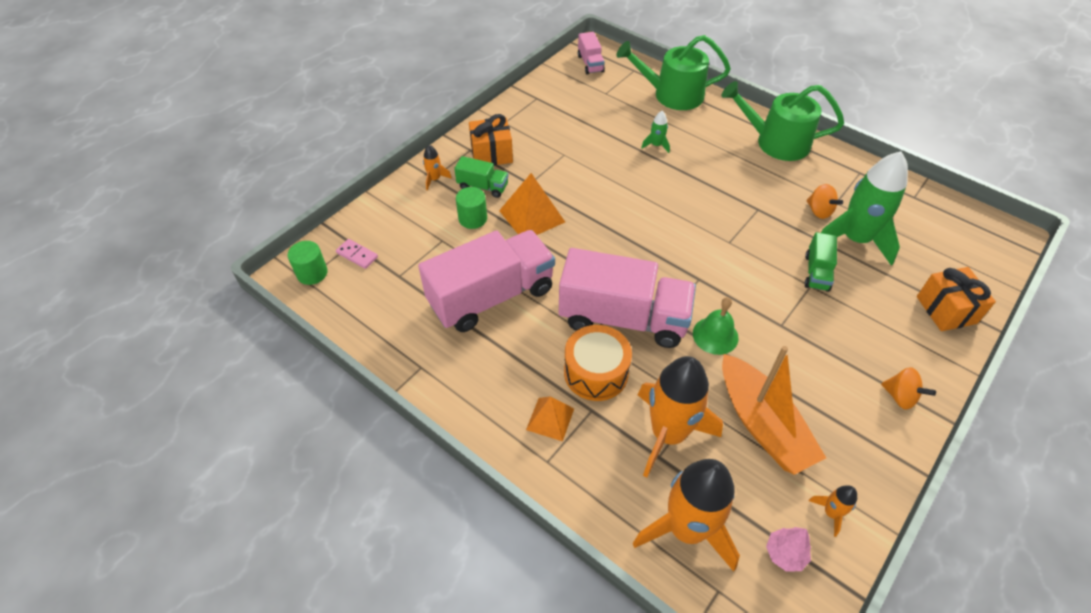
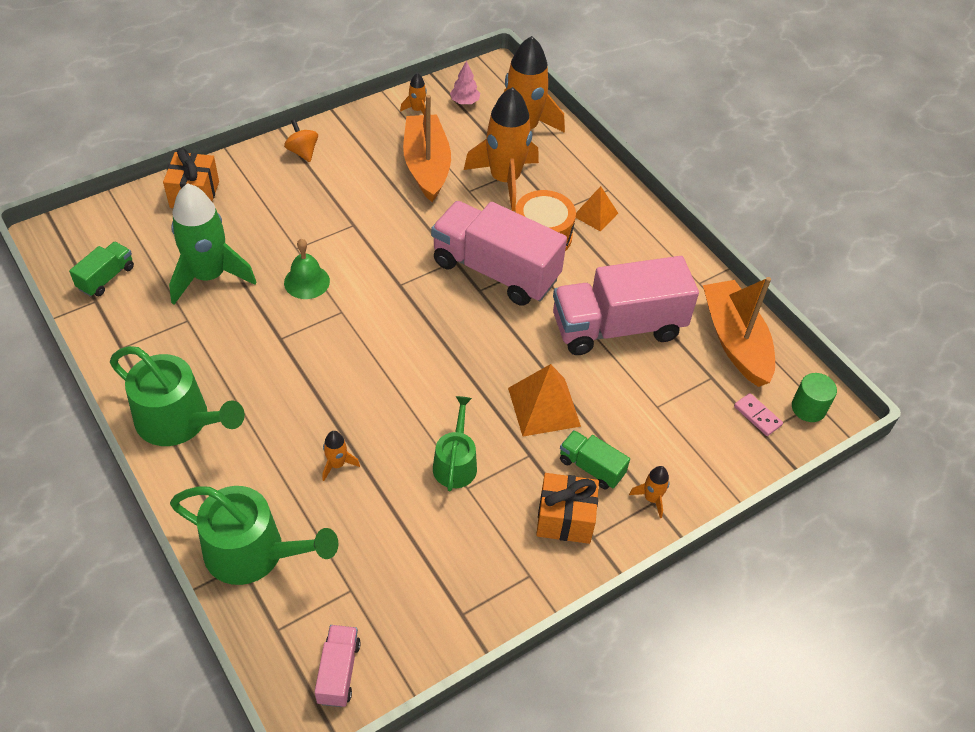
camera: 165 degrees left, 0 degrees up
(379, 315) = (735, 341): none -> orange boat
(473, 218) = (615, 424): green cylinder -> none
(579, 165) = (455, 463): none -> green watering can
(656, 145) = (337, 464): green rocket -> orange rocket
(715, 335) = (419, 233): green bell -> green bell (307, 281)
(816, 272) = (279, 257): green truck -> green truck (106, 278)
(819, 211) = (216, 316): orange spinning top -> none

